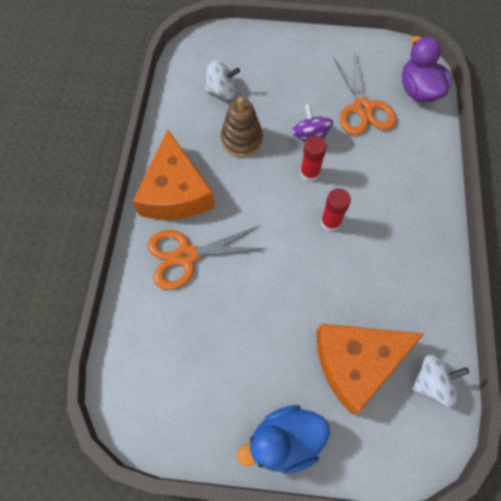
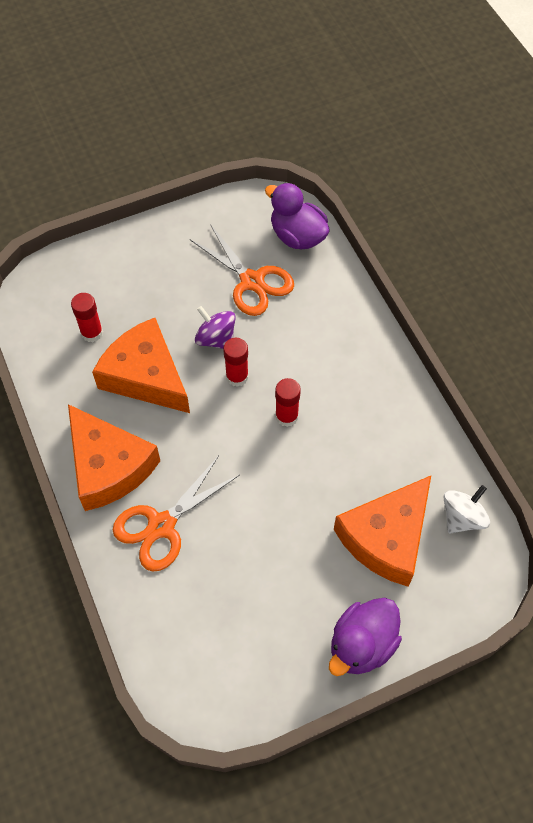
camera: 30 degrees left, 5 degrees down
(222, 91) = (92, 333): white spinning top -> red glue stick
(241, 140) = (145, 376): brown stacking toy -> orange cheese
(285, 440) = (362, 644): blue duck -> purple duck

